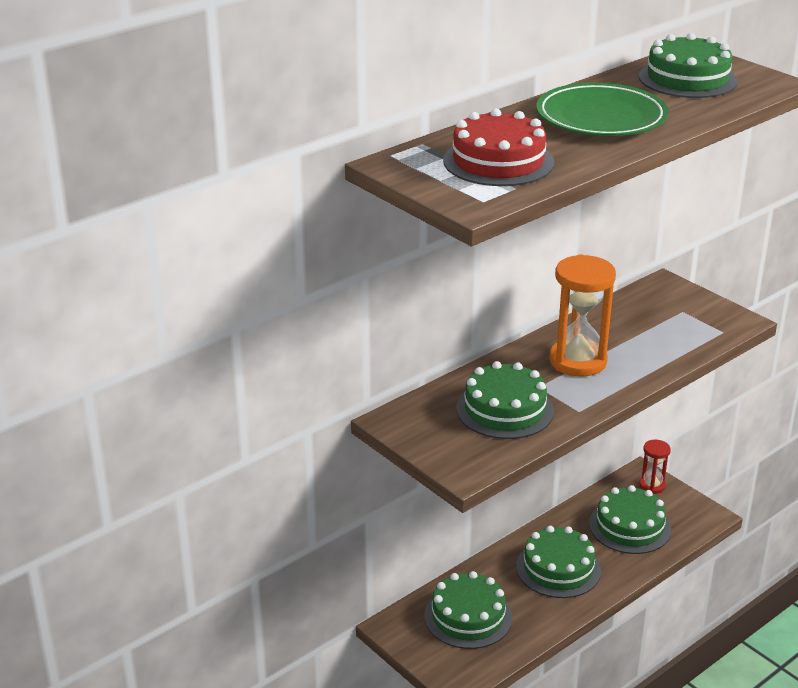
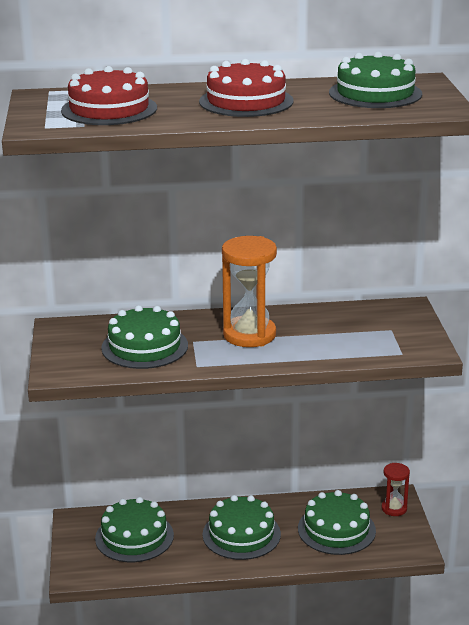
camera: 35 degrees right, 5 degrees down
(601, 117) = (246, 101): green plate -> red cake

